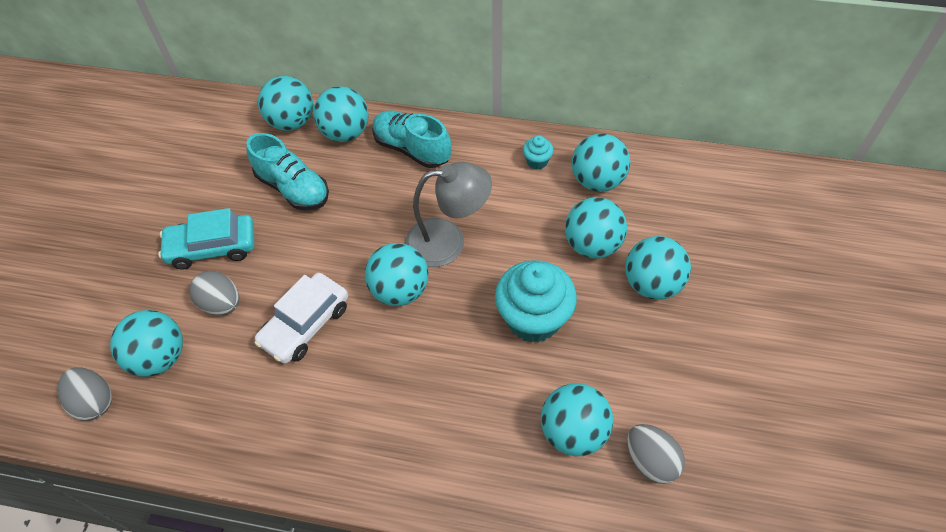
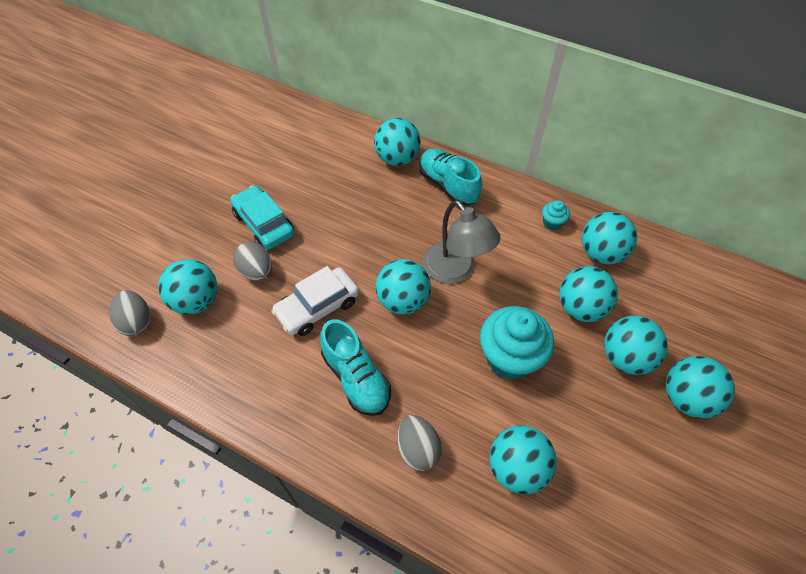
camera: 15 degrees right, 0 degrees up
(212, 247) = (264, 224): turquoise car -> turquoise car turned 45 degrees clockwise
(292, 122) = (357, 139): turquoise ball -> turquoise ball (686, 398)
(293, 188) = (341, 193): turquoise shoe -> turquoise shoe (356, 378)
(448, 241) = (455, 271): grey lamp -> grey lamp turned 45 degrees clockwise
(650, 461) = (580, 517): grey egg -> grey egg (418, 449)

